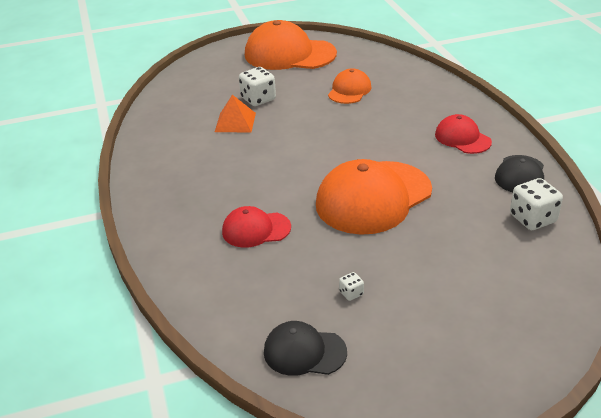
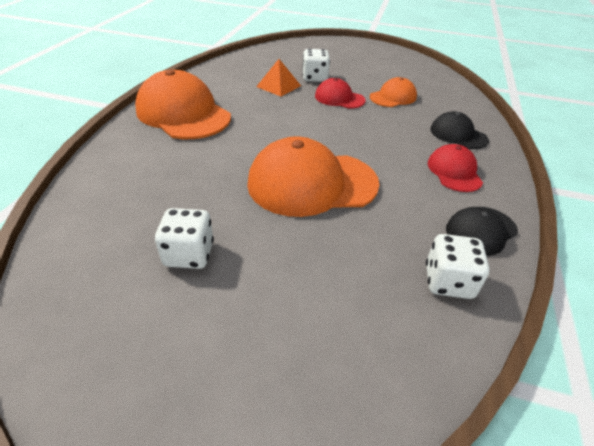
camera: 30 degrees right, 5 degrees up
(256, 229) = (191, 163): red cap -> red cap (339, 98)
(289, 54) = (376, 58): orange cap -> orange cap (183, 113)
(304, 352) = (85, 283): black cap -> black cap (458, 135)
(351, 293) = (189, 254): white dice -> white dice, size x2.08

